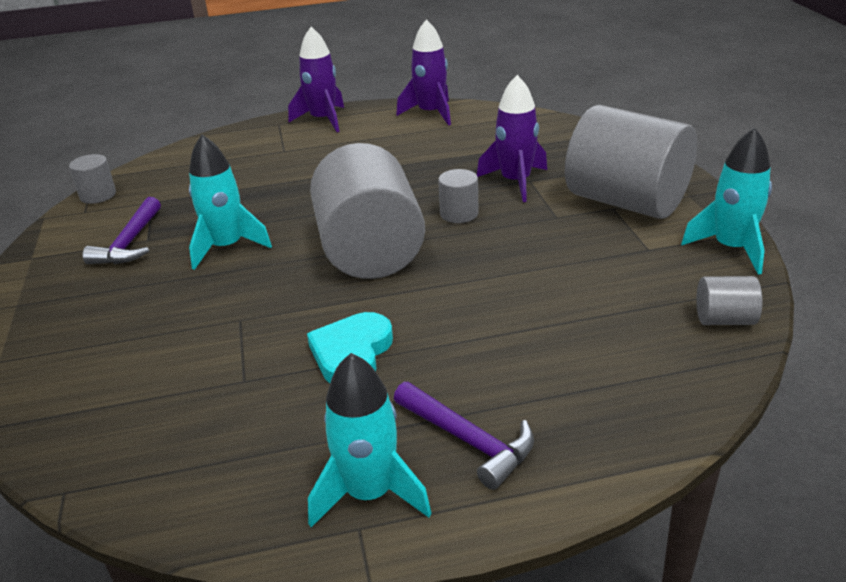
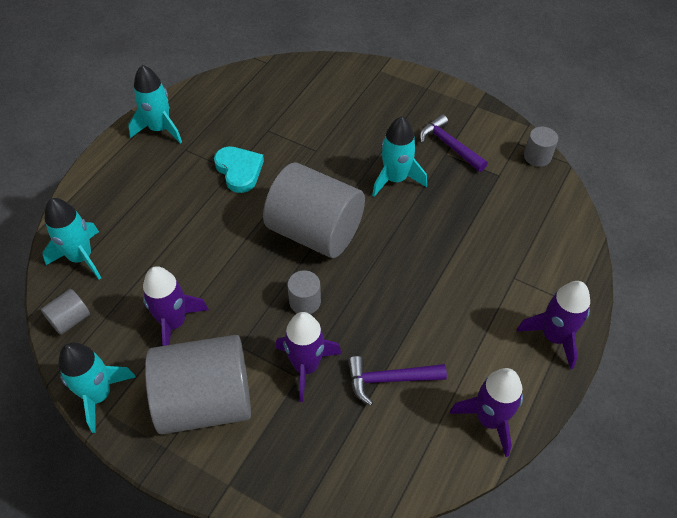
camera: 130 degrees right, 20 degrees up
(468, 440) = (143, 169): purple hammer -> purple hammer (389, 379)
(603, 260) = (174, 323): none -> purple rocket
(664, 376) = (81, 257): none -> turquoise rocket

